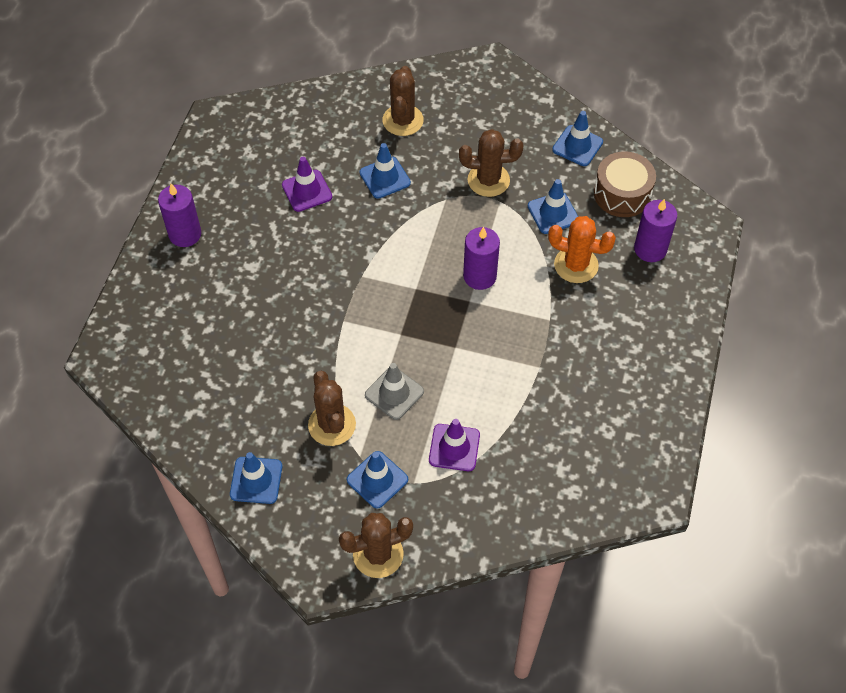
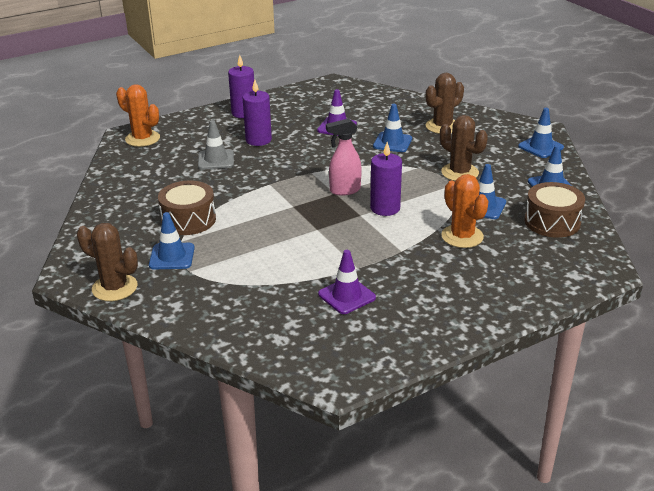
camera: 45 degrees right, 25 degrees down
(131, 351) = (142, 139): none -> orange cactus
(256, 480) = (111, 217): blue traffic cone -> blue traffic cone (540, 147)
(332, 425) = (188, 220): brown cactus -> brown drum
(394, 393) = (246, 227): grey traffic cone -> grey traffic cone (216, 160)
(420, 279) = (344, 190): none -> pink spray bottle
(454, 447) = (240, 271): purple traffic cone -> purple traffic cone (346, 296)
(650, 249) = (534, 257): purple candle -> purple candle (258, 140)

